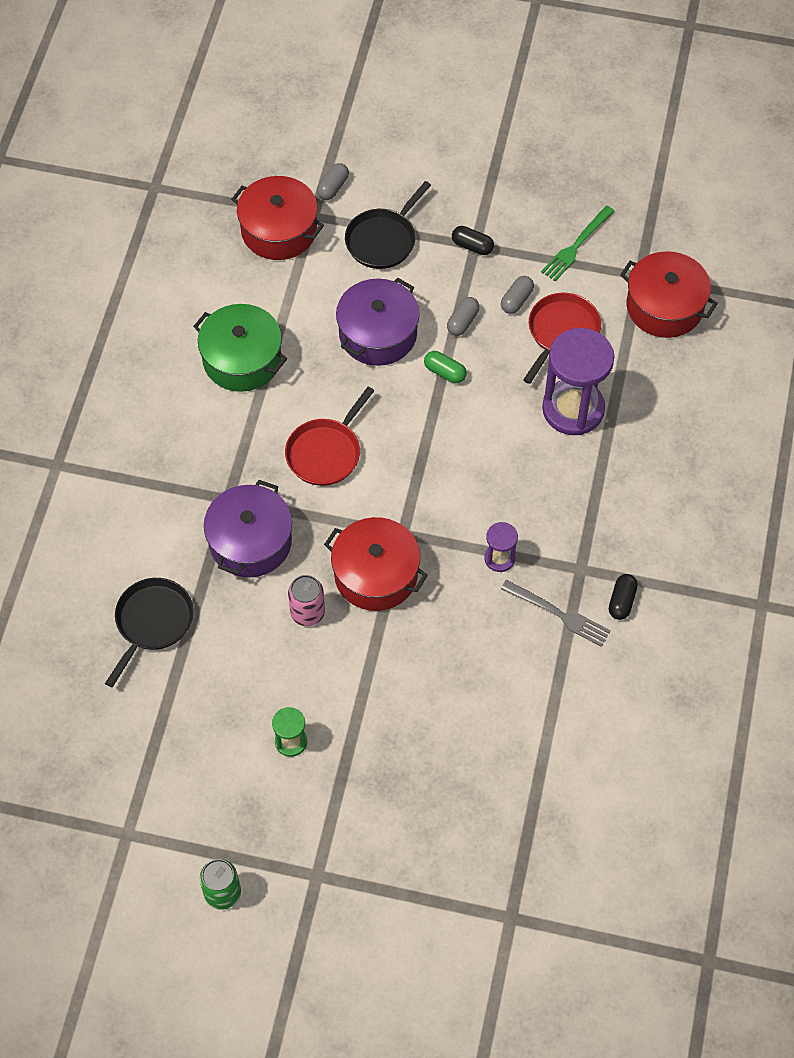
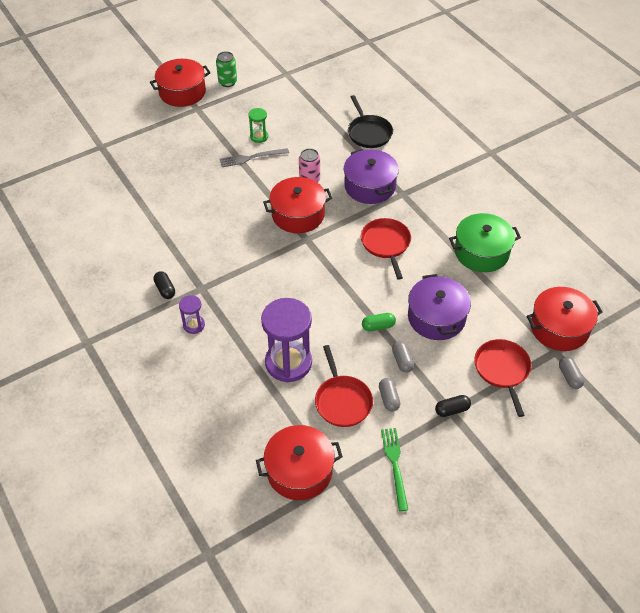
camera: 135 degrees right, 10 degrees down
(304, 931) = (182, 92): none -> red pot
(383, 240) = (502, 370): black pan -> red pan
(499, 558) = (247, 263): purple hourglass -> purple hourglass (194, 325)
(558, 614) = (192, 261): grey fork -> grey fork (252, 157)

